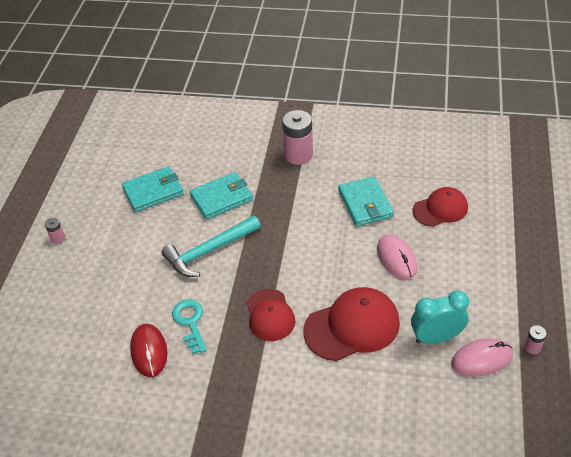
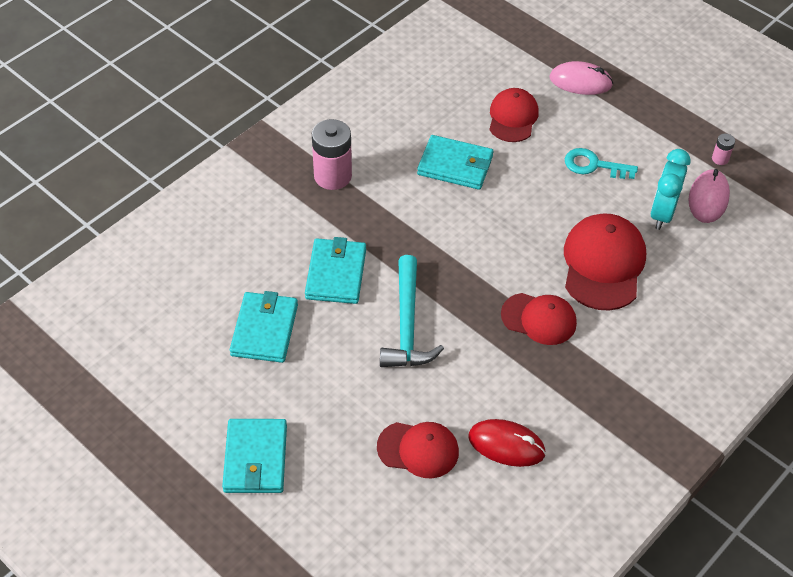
camera: 60 degrees left, 5 degrees up
(58, 238) = (255, 459): pink battery -> turquoise wallet
(114, 308) = (418, 449): none -> red cap
(190, 322) = (495, 390): turquoise key -> turquoise key (594, 165)
(396, 258) = (547, 185): pink mouse -> pink mouse (580, 81)

